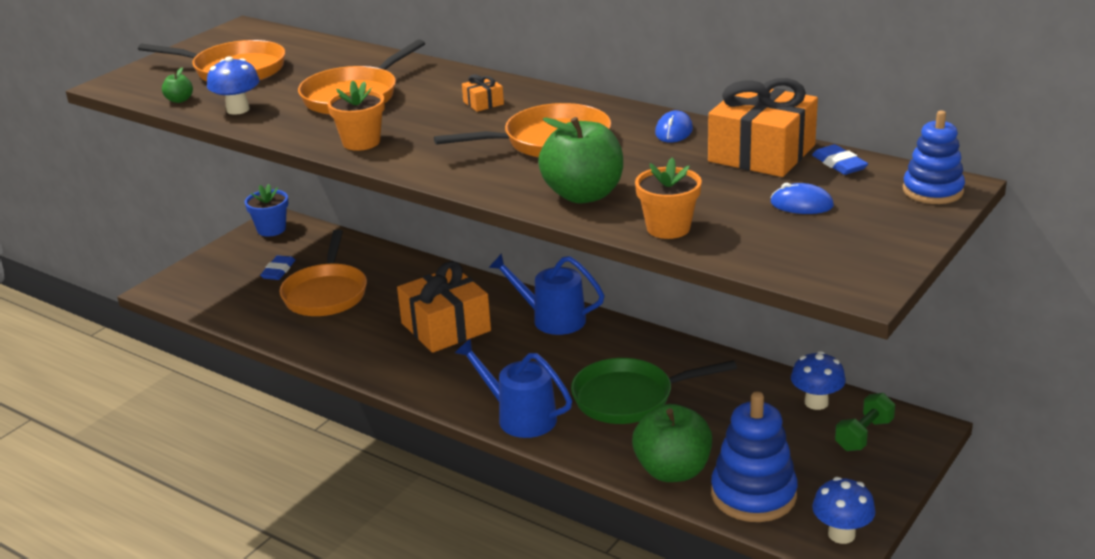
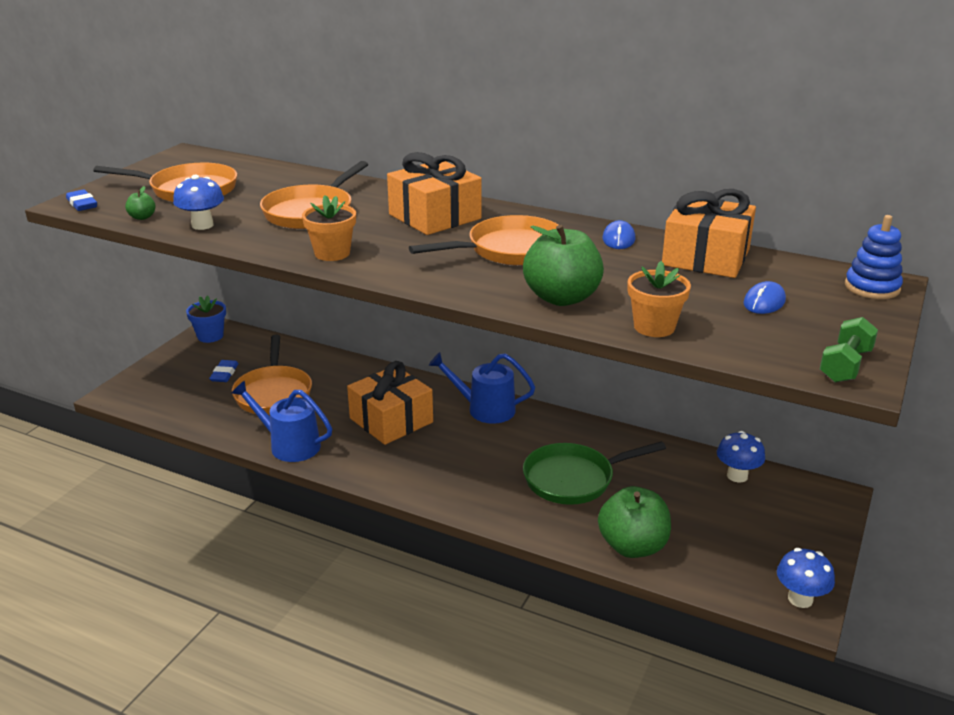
camera: 10 degrees left, 0 degrees up
(483, 103) = (434, 216): orange gift -> orange gift, size x2.40
(520, 417) = (480, 502): blue watering can -> blue watering can (289, 445)
(753, 494) = (711, 565): blue stacking toy -> none
(801, 204) = (764, 302): blue mouse -> blue mouse turned 60 degrees counterclockwise
(839, 164) = (778, 265): blue eraser -> blue eraser (82, 204)
(863, 435) = (787, 503): green dumbbell -> green dumbbell (845, 365)

